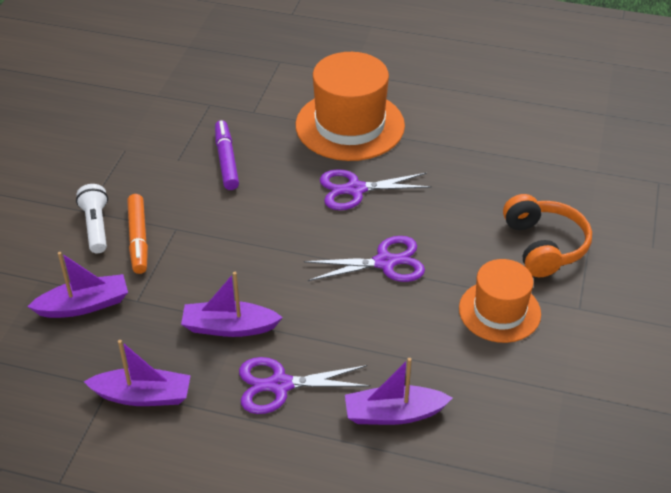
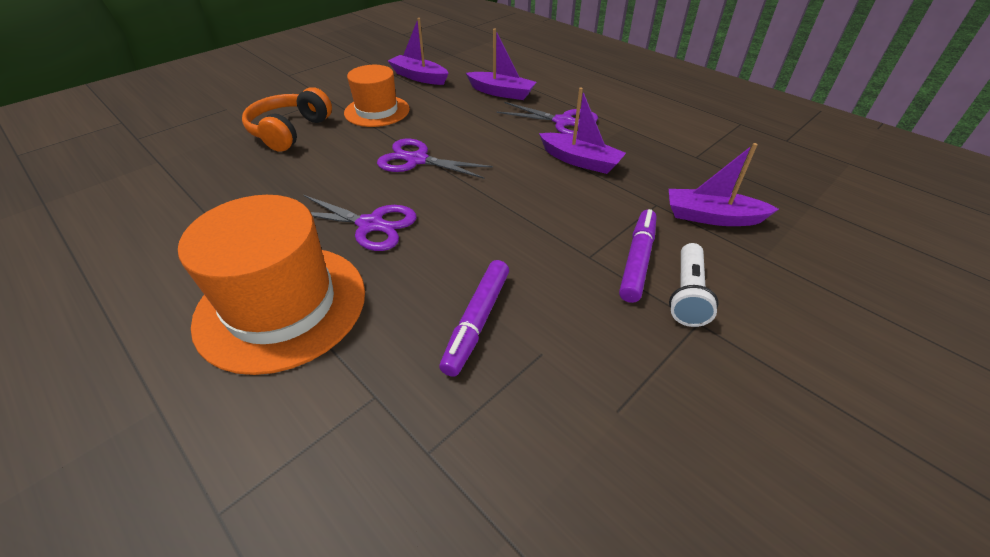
camera: 150 degrees left, 0 degrees up
(138, 239) = (637, 260): orange marker -> purple marker
(143, 396) = (669, 144): purple boat -> purple boat (419, 77)

